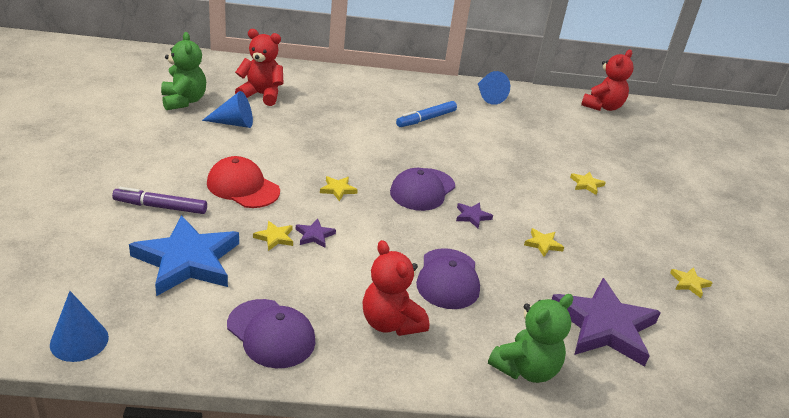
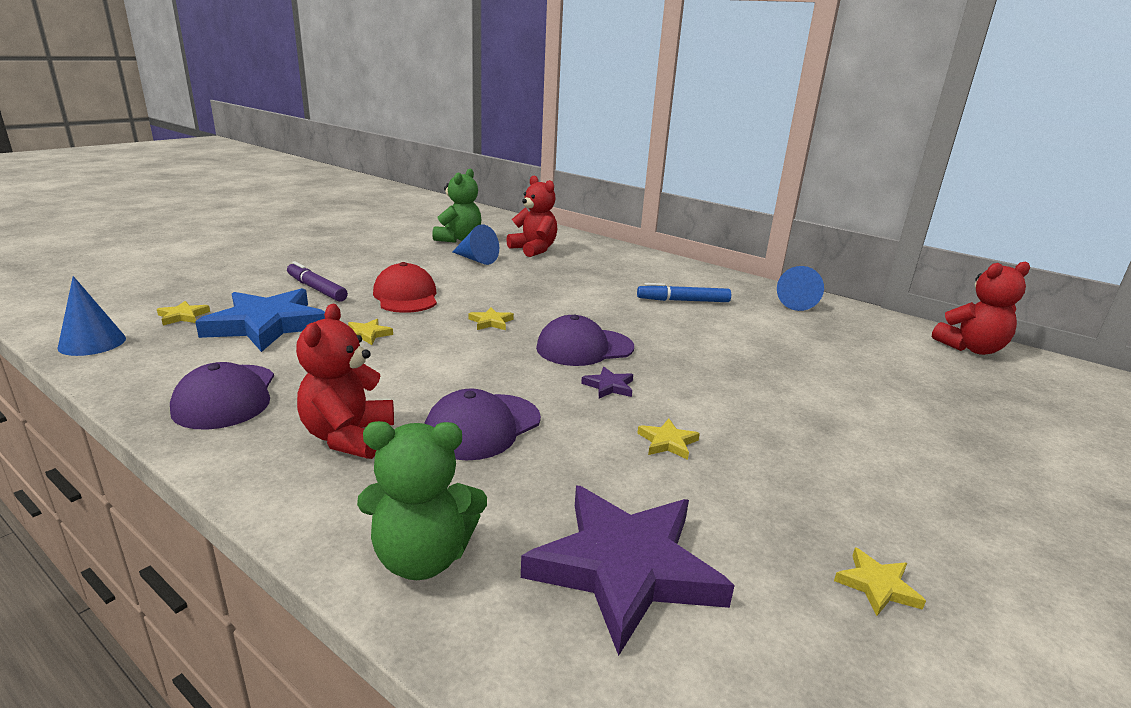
camera: 40 degrees right, 10 degrees down
(314, 235) = (406, 345): purple star -> none
(586, 184) = (832, 409): yellow star -> yellow star (183, 316)

